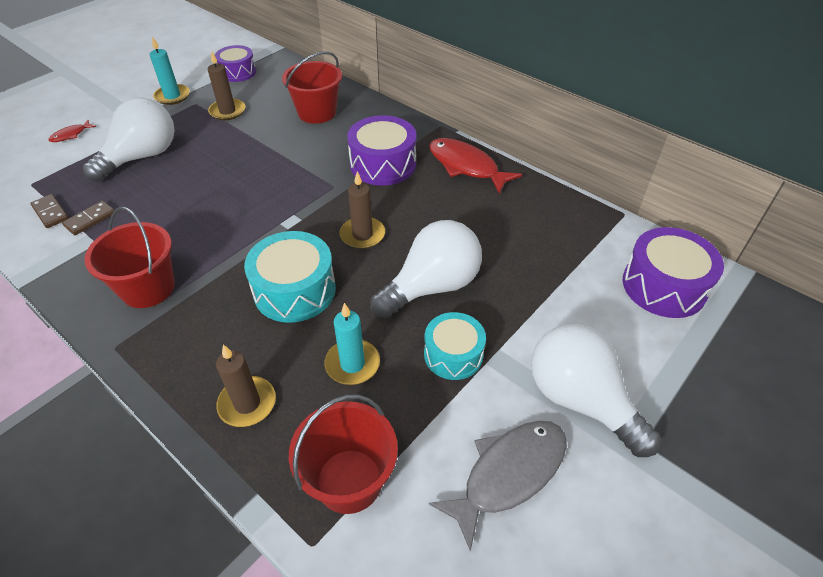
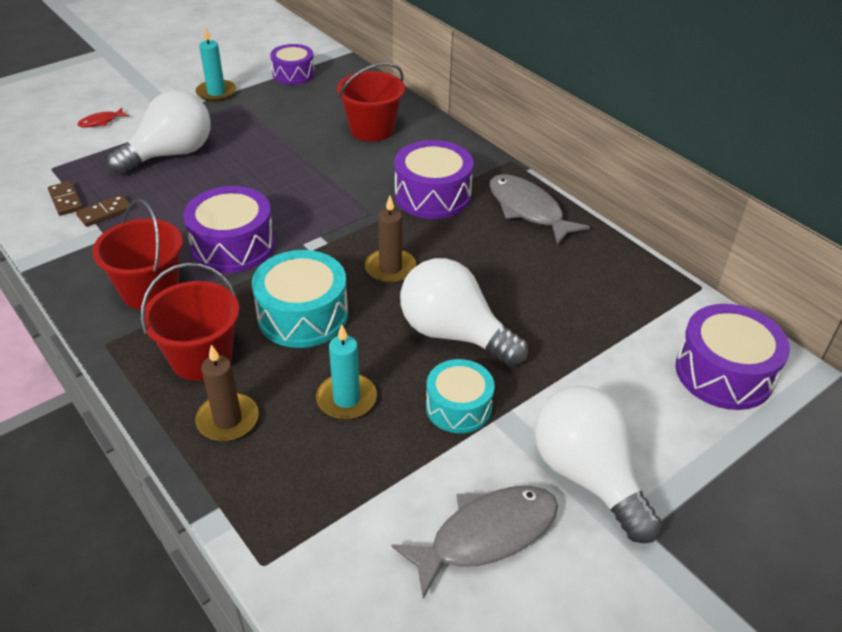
camera: 10 degrees right, 5 degrees down
(217, 234) = (233, 246): none -> purple drum
(227, 111) = (273, 116): brown candle -> none
(349, 480) = (315, 511): red bucket -> red bucket (201, 358)
(432, 286) = (454, 334): white light bulb -> white light bulb turned 120 degrees counterclockwise
(466, 166) = (528, 210): red fish -> grey fish

